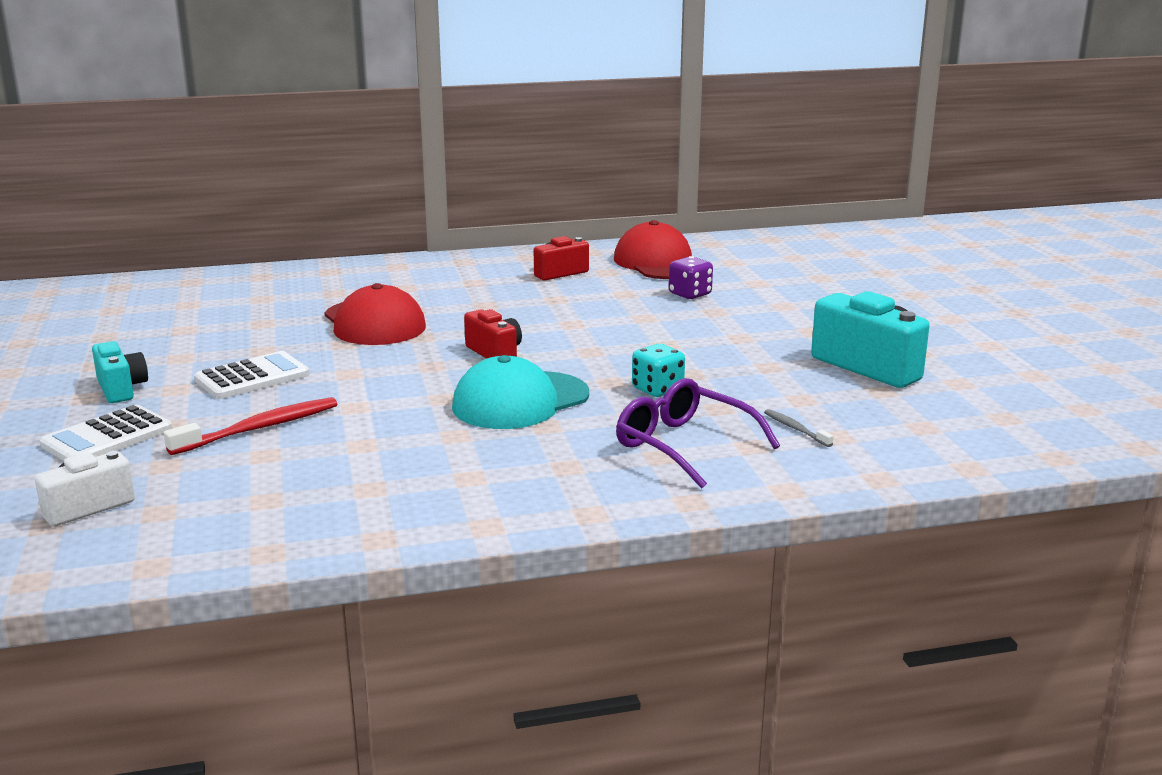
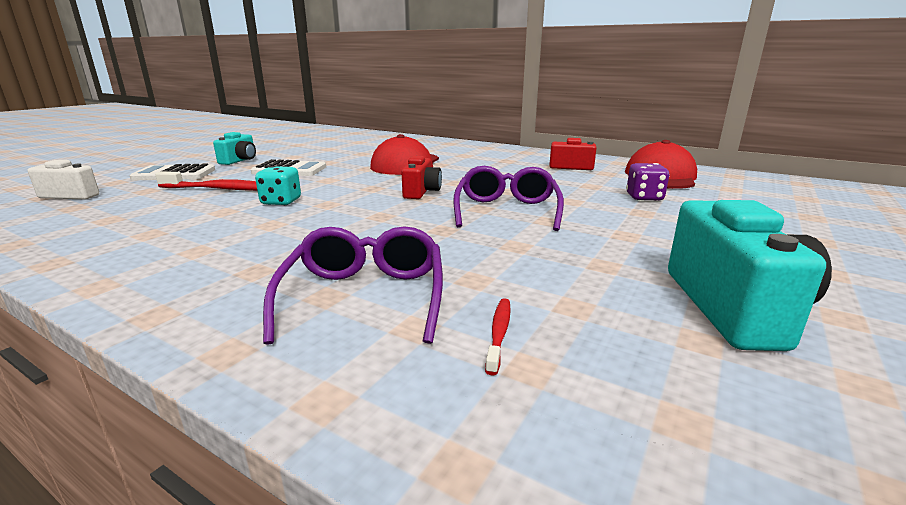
camera: 45 degrees right, 0 degrees up
(520, 401) = (357, 220): turquoise cap -> none
(617, 346) = (506, 210): none -> purple glasses
(657, 390) = (461, 246): turquoise dice -> turquoise dice (281, 202)
(795, 429) = (499, 333): grey toothbrush -> red toothbrush

